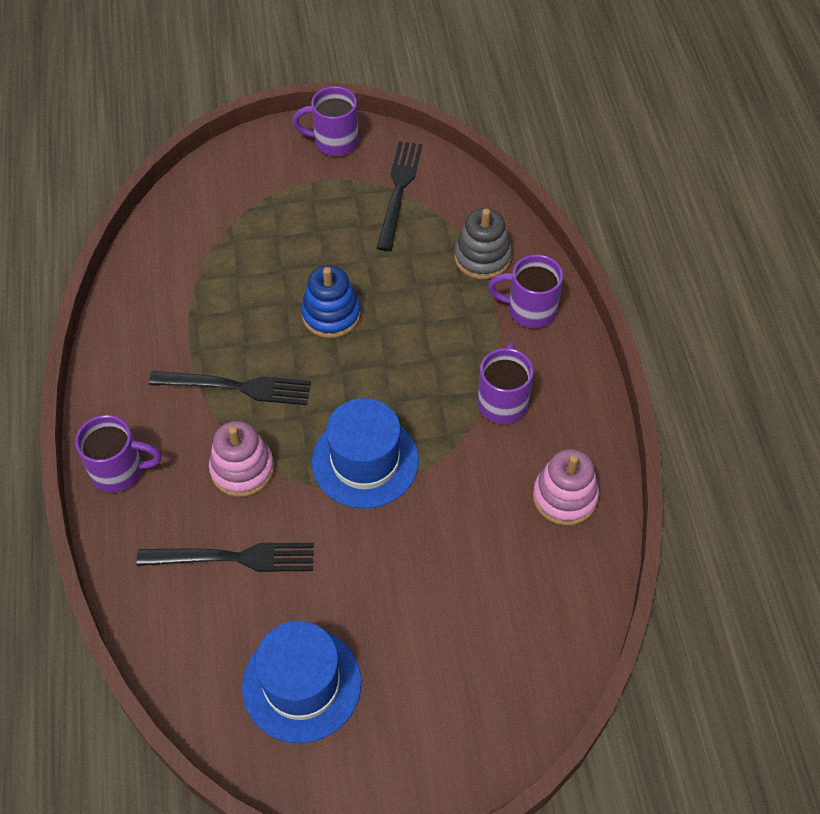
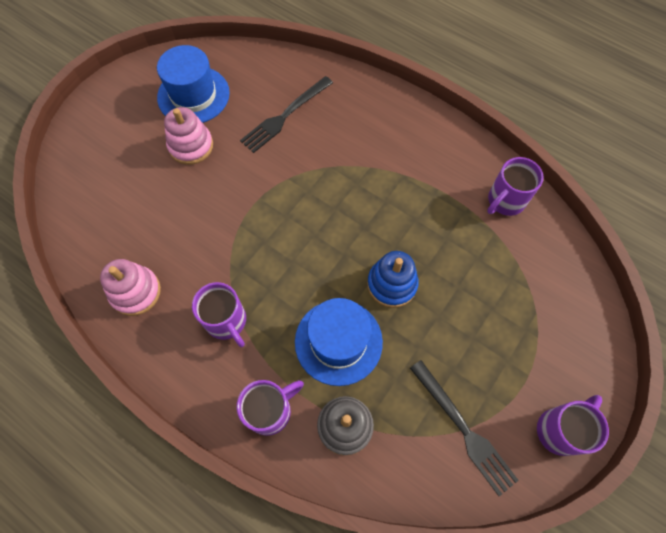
camera: 135 degrees right, 10 degrees up
(119, 470) = (389, 106): purple mug -> purple mug (505, 201)
(237, 387) = (388, 193): black fork -> none
(242, 469) = (331, 156): pink stacking toy -> pink stacking toy (191, 146)
(365, 461) = (272, 214): blue hat -> blue hat (338, 341)

